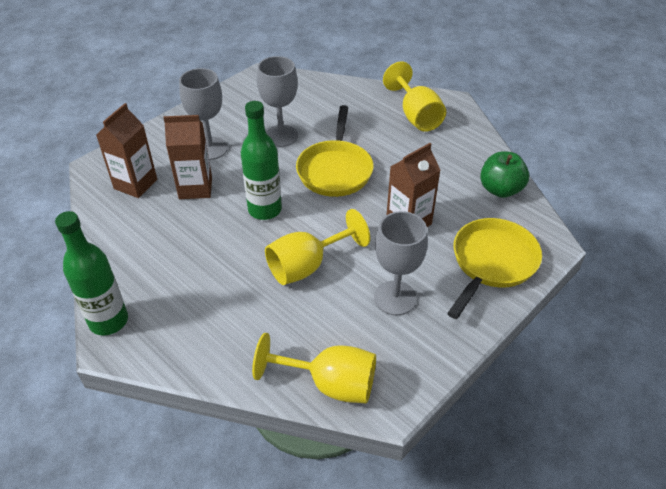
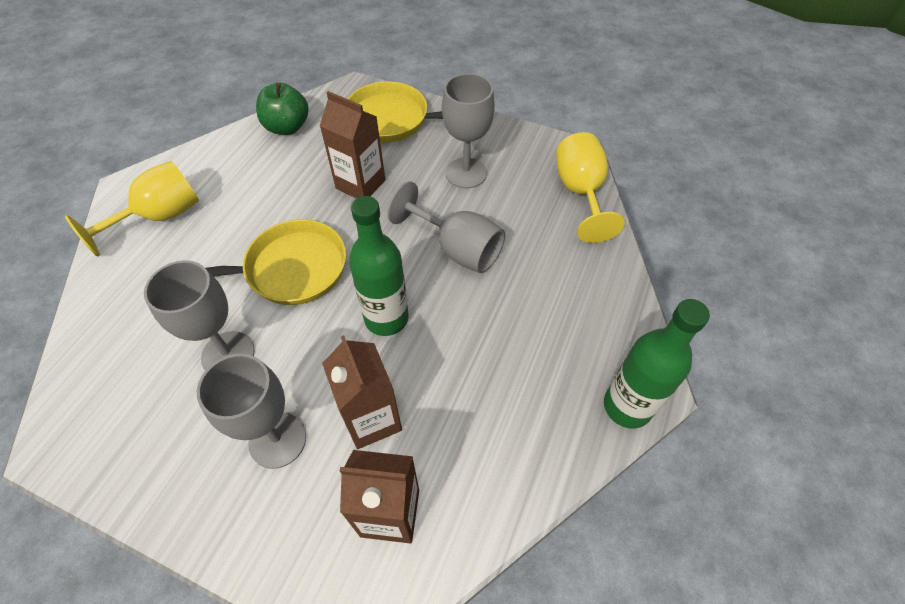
camera: 110 degrees left, 10 degrees up
(307, 266) = (457, 248): yellow goblet -> grey goblet

